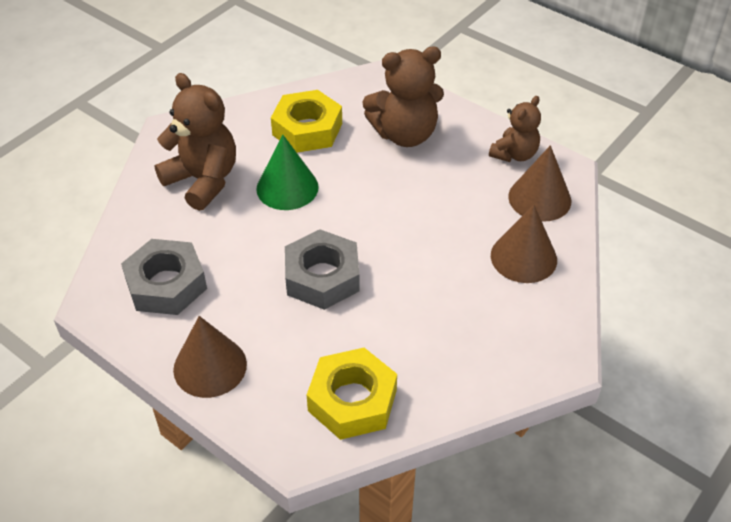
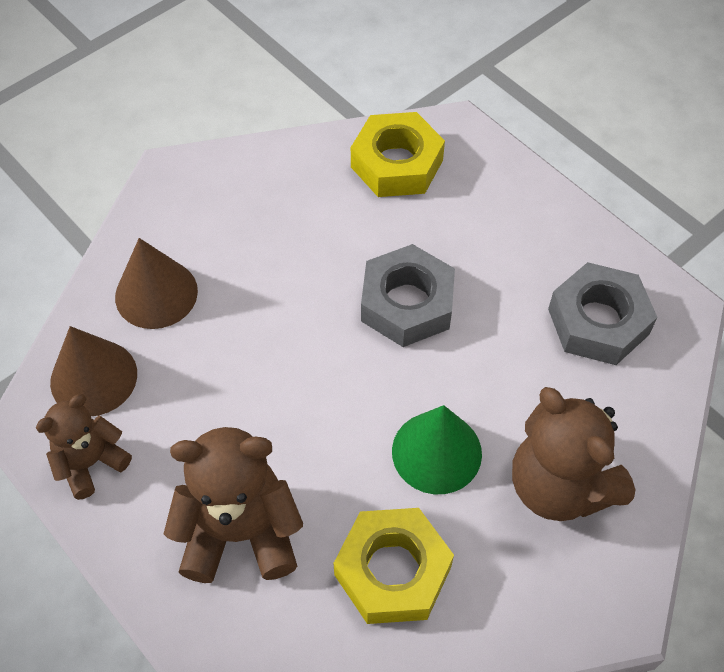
camera: 170 degrees left, 10 degrees up
(210, 366) = (541, 217): brown cone -> none

